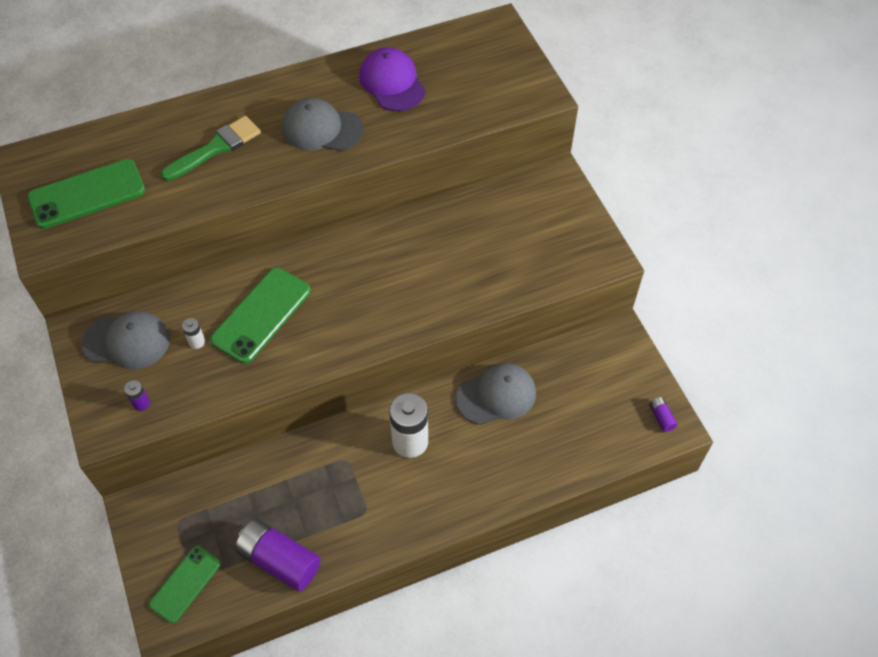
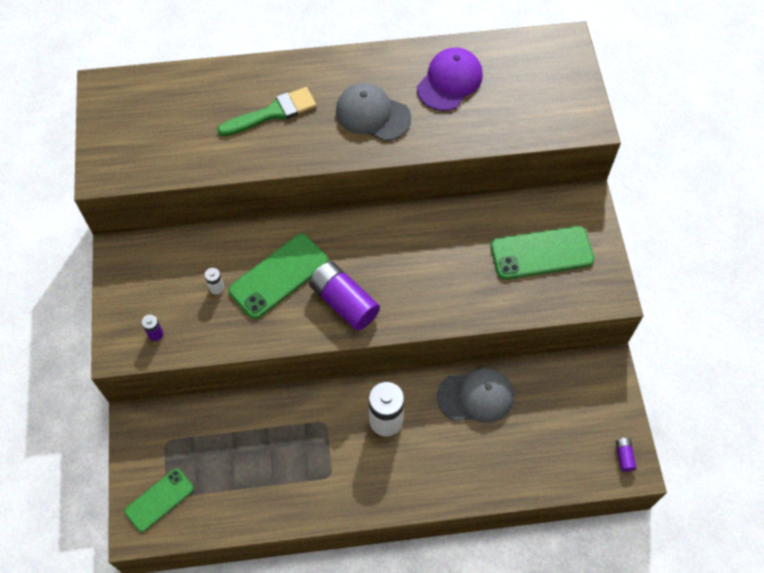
camera: 15 degrees right, 5 degrees up
(87, 194) = (149, 133): green phone -> green phone (541, 253)
(127, 341) = (157, 272): grey cap -> none
(279, 560) = (244, 500): purple battery -> purple battery (344, 302)
(392, 83) = (449, 81): purple cap -> purple cap turned 45 degrees clockwise

